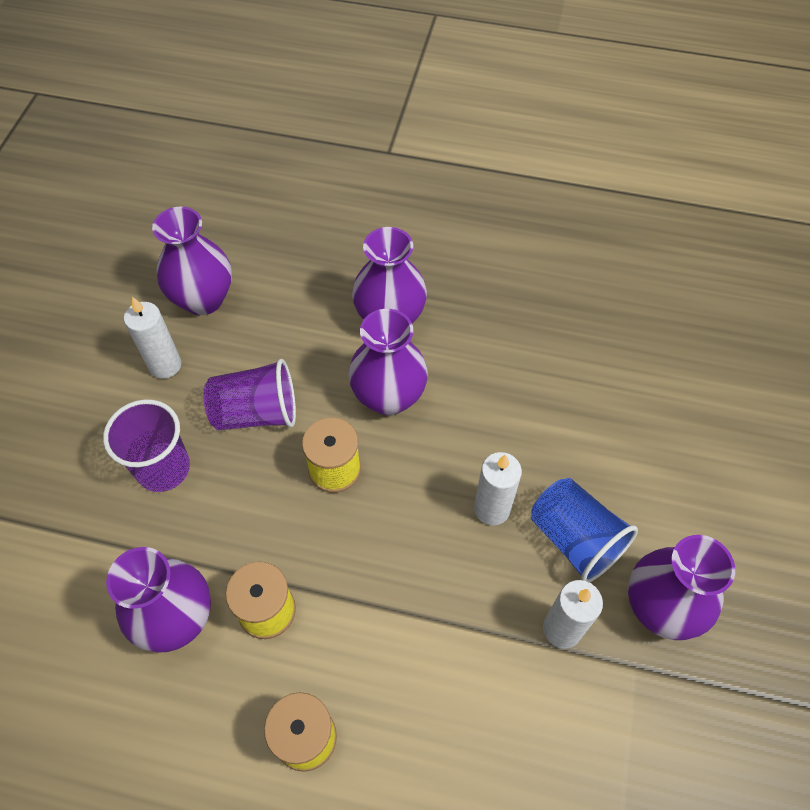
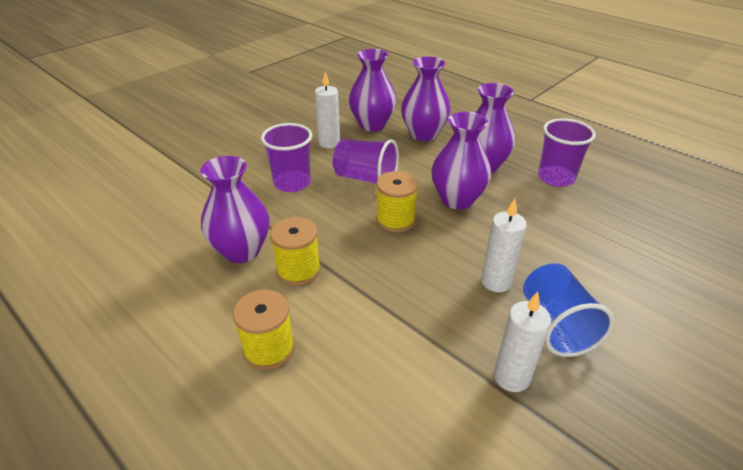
camera: 30 degrees right, 20 degrees down
(483, 302) = (556, 178): none -> purple cup
(660, 607) = (614, 404): purple vase -> purple vase (423, 134)

